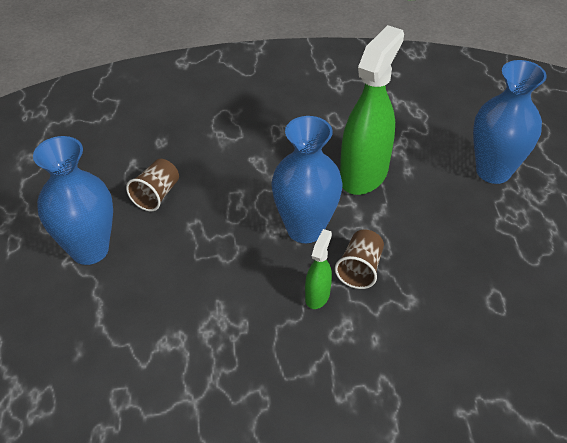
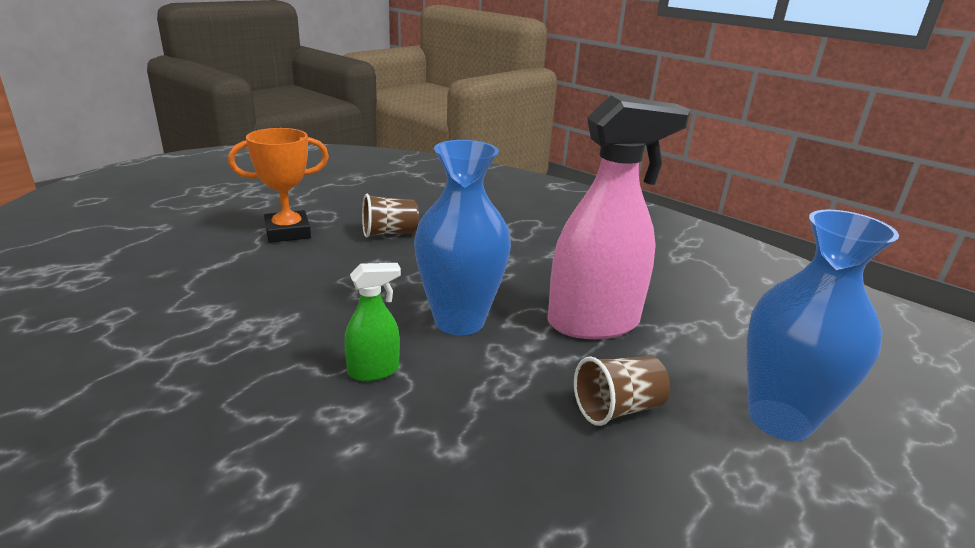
camera: 45 degrees right, 20 degrees down
(89, 250) = (288, 232): blue vase -> orange trophy
(360, 269) = (452, 383): brown cup -> brown cup (617, 408)
(364, 174) = (594, 323): green spray bottle -> pink spray bottle

